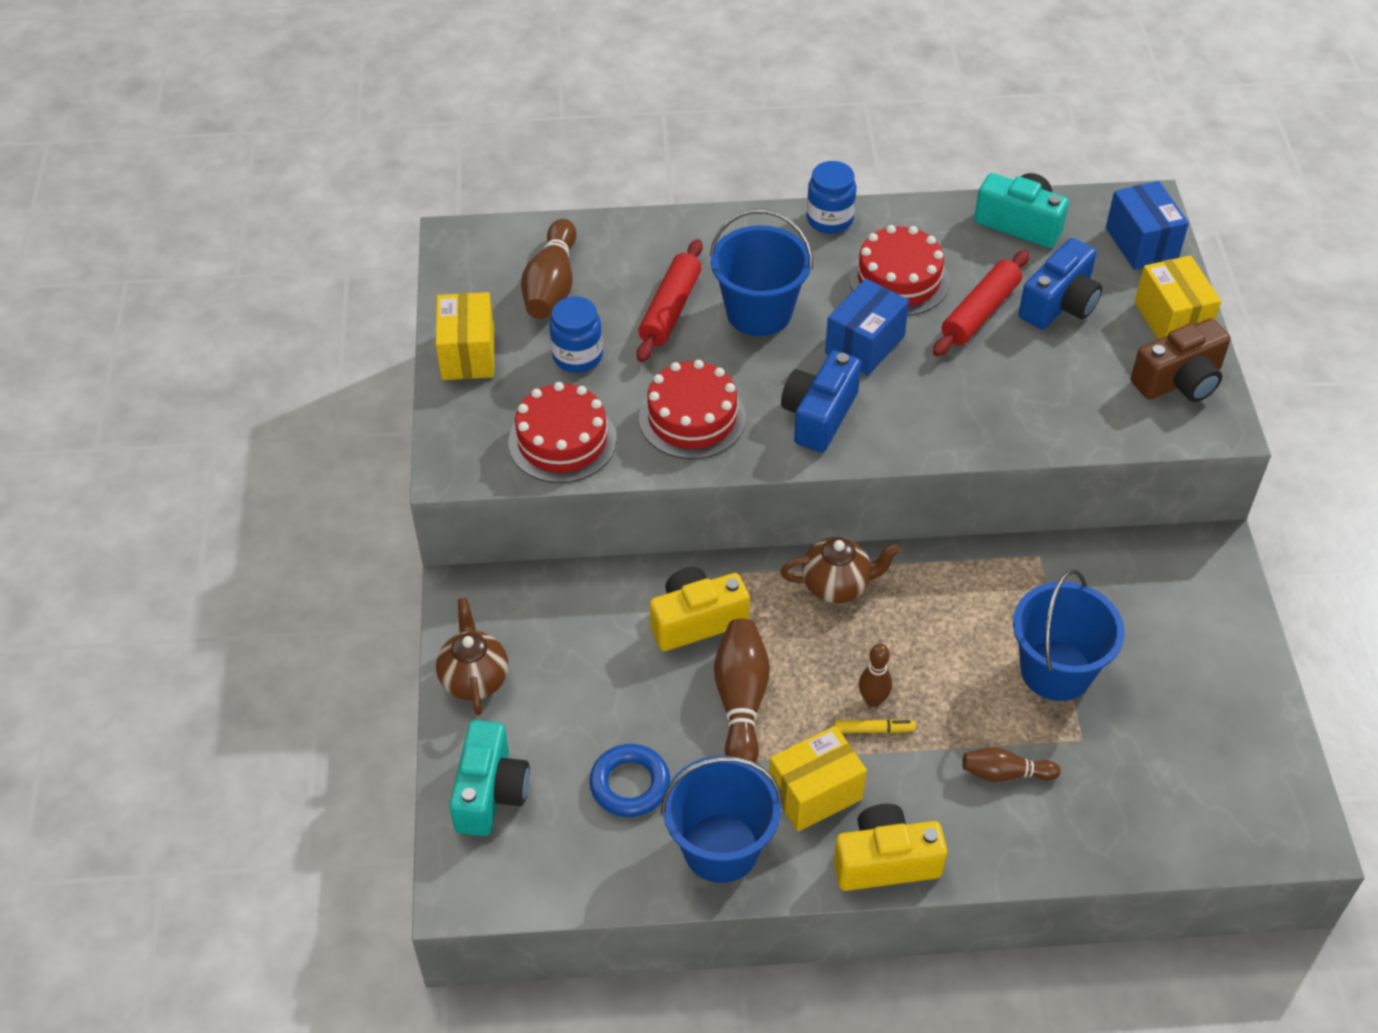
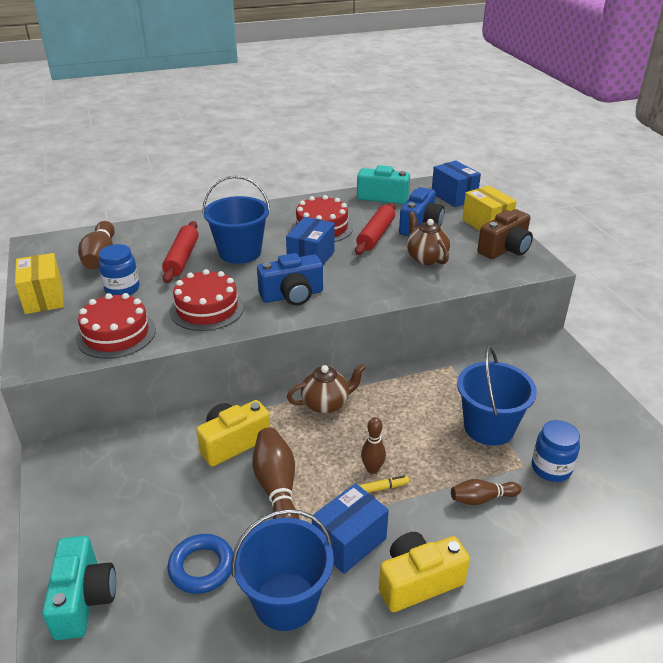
camera: 15 degrees left, 15 degrees down
(474, 678) = (65, 514): brown teapot -> brown teapot (426, 258)
(815, 793) = (349, 542): yellow box -> blue box
(819, 416) = (292, 295): blue camera -> blue camera turned 120 degrees counterclockwise
(829, 219) = (272, 208): blue jar -> blue jar (551, 468)

